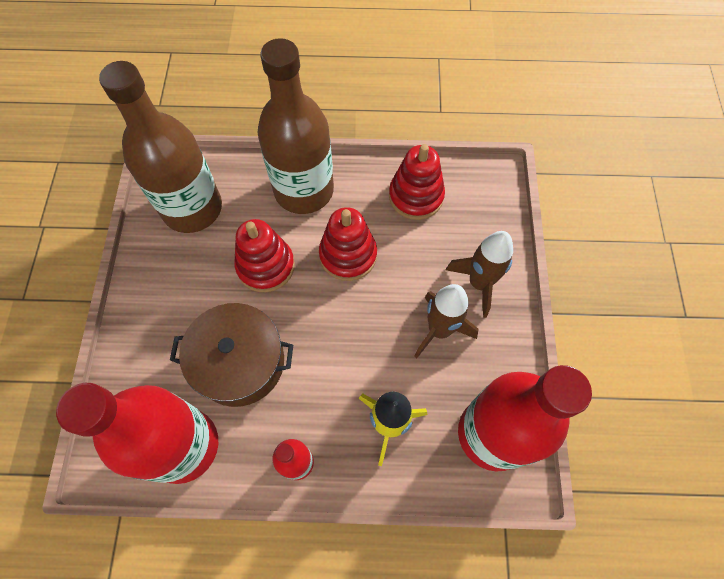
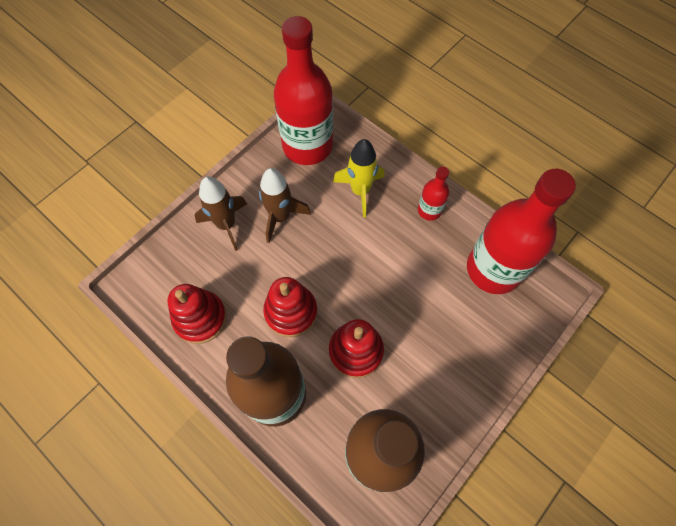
camera: 140 degrees left, 0 degrees up
(240, 362) = (423, 294): brown pot -> none

